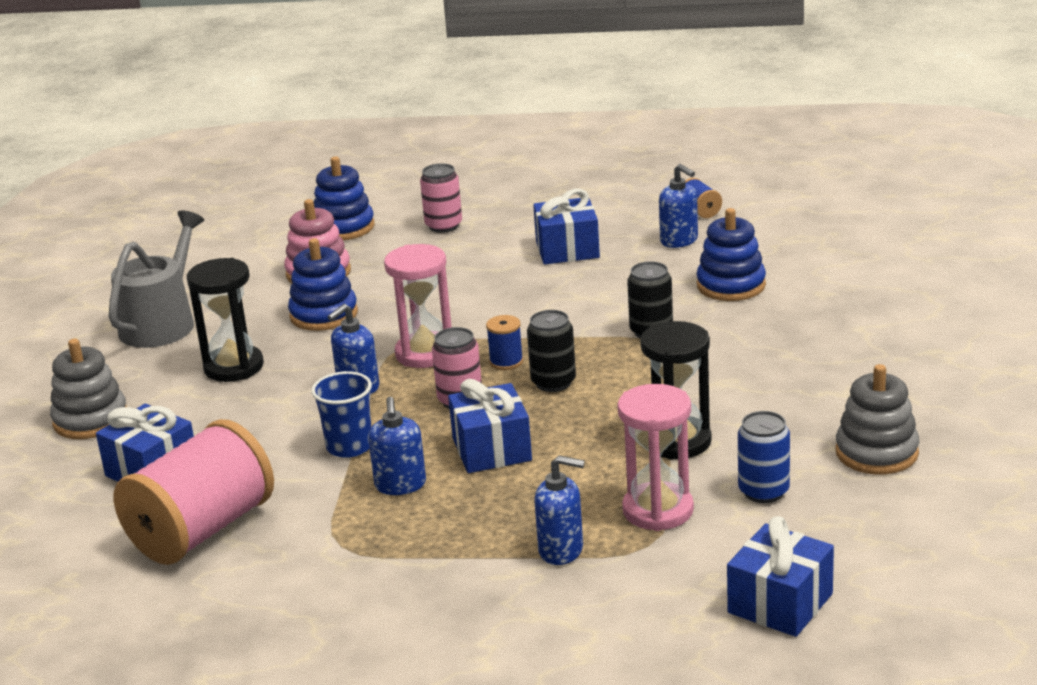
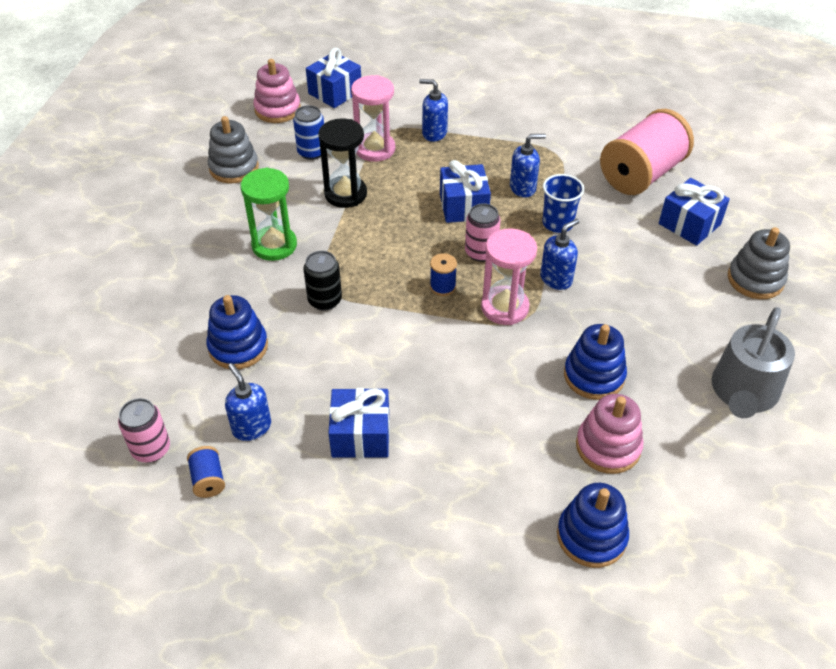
camera: 175 degrees left, 20 degrees up
(233, 367) = (659, 319): black hourglass -> none
(400, 485) = (523, 188): blue soap dispenser -> blue soap dispenser turned 75 degrees clockwise
(443, 226) = (479, 513): pink can -> pink can (151, 449)
(553, 382) = (412, 259): black can -> none
(748, 372) = (274, 245): none -> green hourglass
(871, 554) = (277, 109): none -> pink stacking toy

